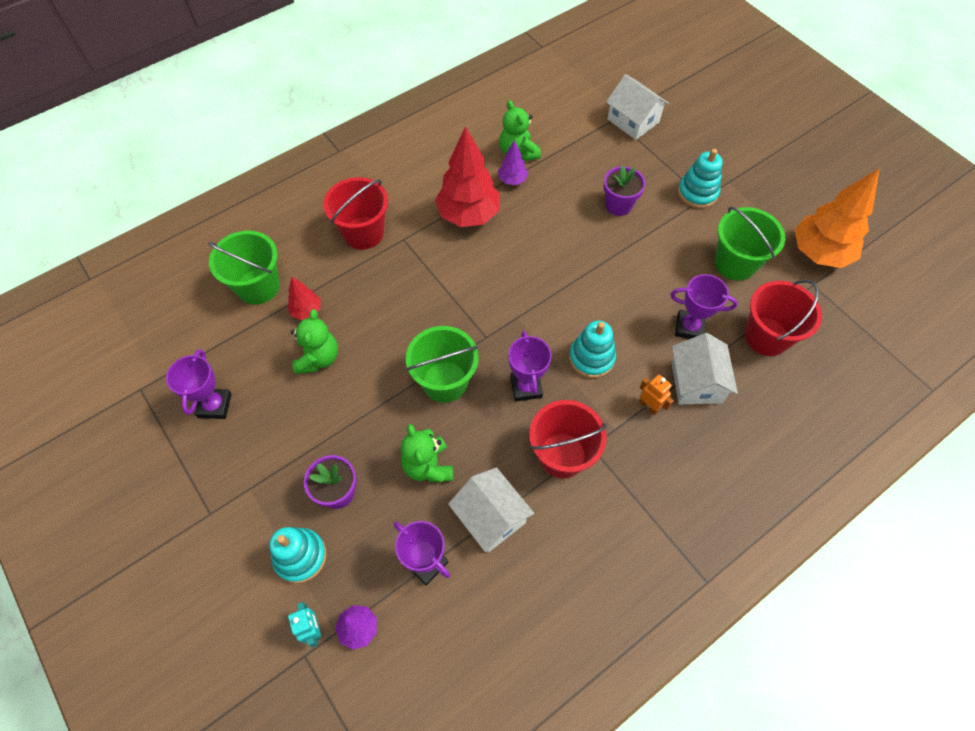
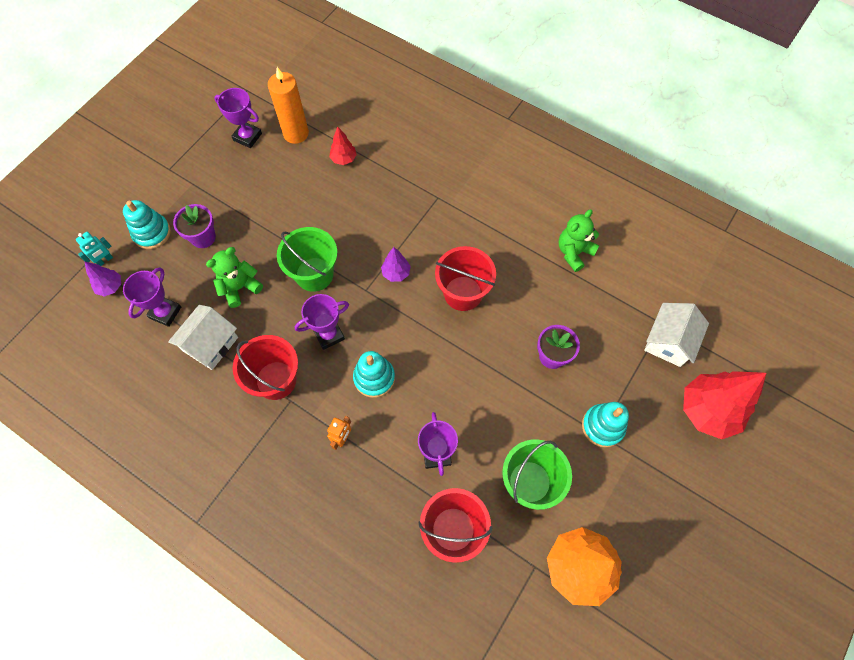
camera: 70 degrees right, 5 degrees up
(215, 405) = (247, 137): purple trophy -> purple trophy turned 45 degrees clockwise
(242, 350) = (296, 133): none -> orange candle
(258, 286) = (353, 120): green bucket -> none
(318, 358) = (306, 183): green teddy bear -> none
(363, 233) = (431, 167): red bucket -> red bucket (463, 293)
(468, 215) = (484, 236): red tree -> red tree (707, 411)
(512, 180) = (539, 258): purple tree -> purple tree (396, 273)
(696, 382) = (380, 473): white house -> none

